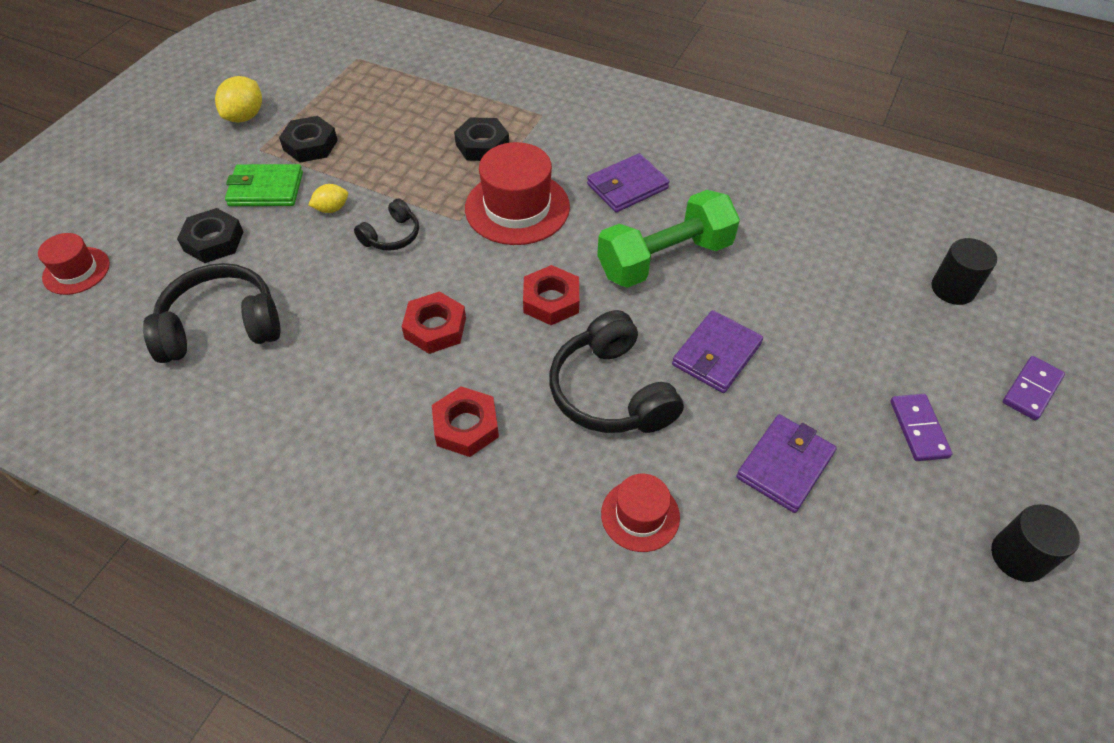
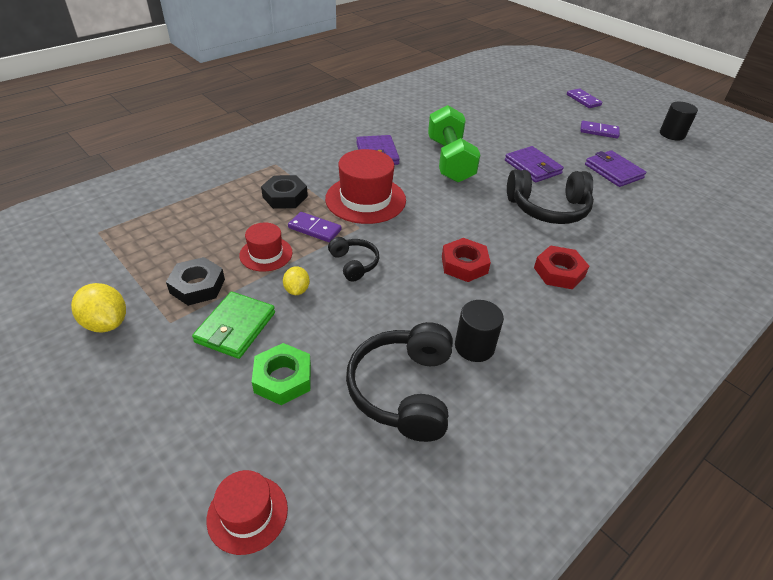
camera: 70 degrees left, 10 degrees down
(213, 241) = (283, 378): black nut -> green nut
(436, 187) = (315, 229): none -> purple domino
(551, 300) = (463, 209): red nut -> none
(640, 515) = (639, 224): red hat -> red hat (266, 254)
(953, 289) = (515, 94): black cylinder -> black cylinder (474, 346)

